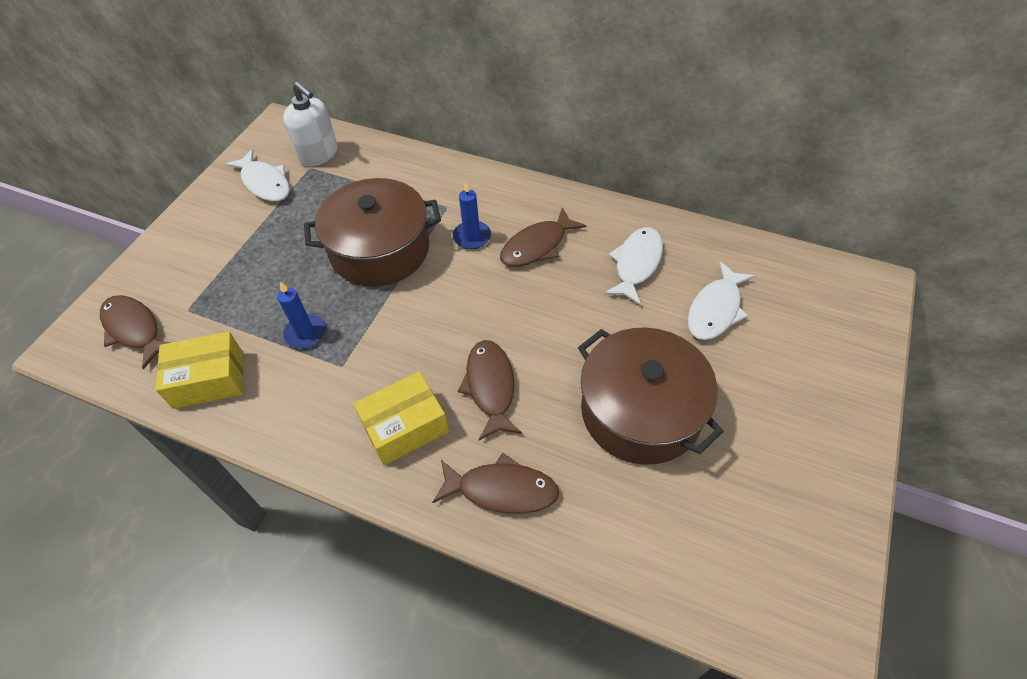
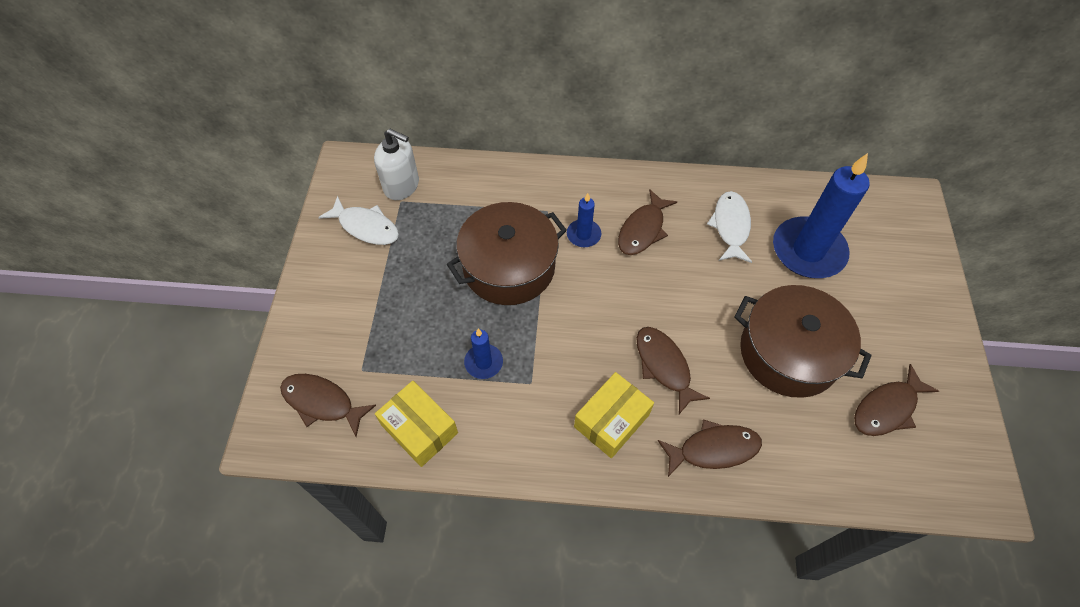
camera: 20 degrees left, 5 degrees up
(208, 379) = (419, 429): yellow box -> yellow box turned 75 degrees clockwise
(715, 309) = (808, 251): white fish -> blue candle
(735, 505) = (887, 408): none -> brown fish

